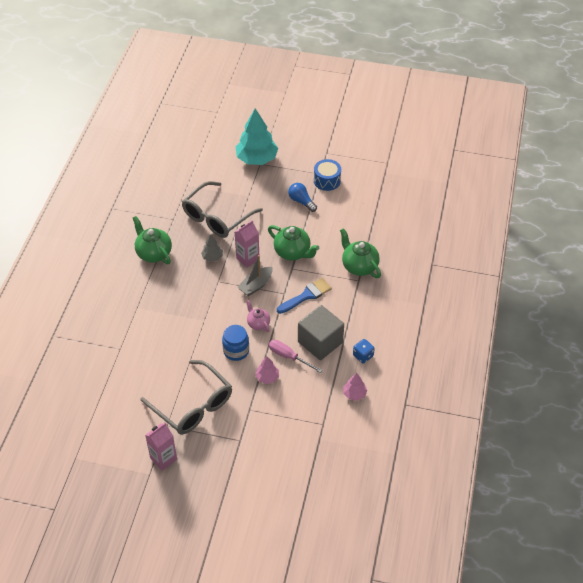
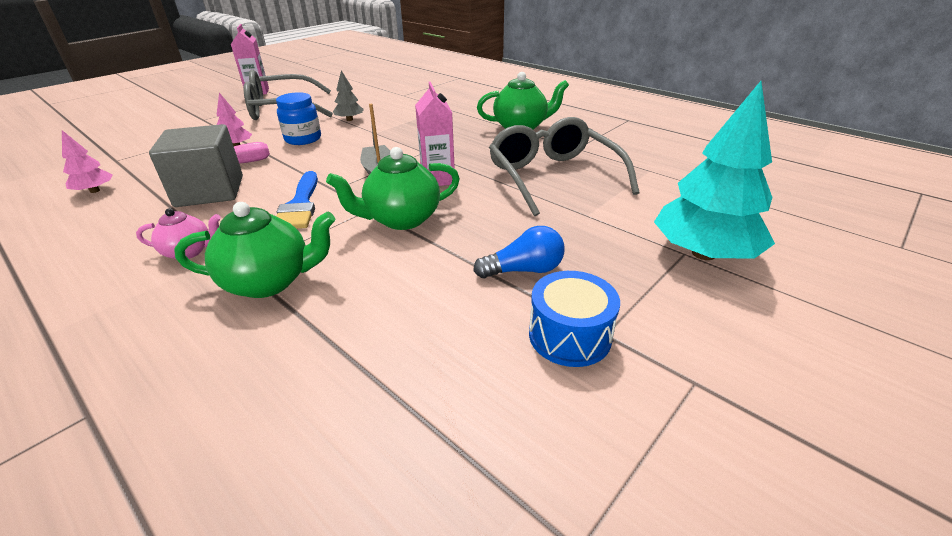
camera: 120 degrees right, 15 degrees down
(212, 257) = (472, 157): grey tree -> grey tree (349, 119)
(258, 323) = (316, 159): pink teapot -> pink teapot (189, 251)
(363, 356) = (121, 217): blue dice -> none

